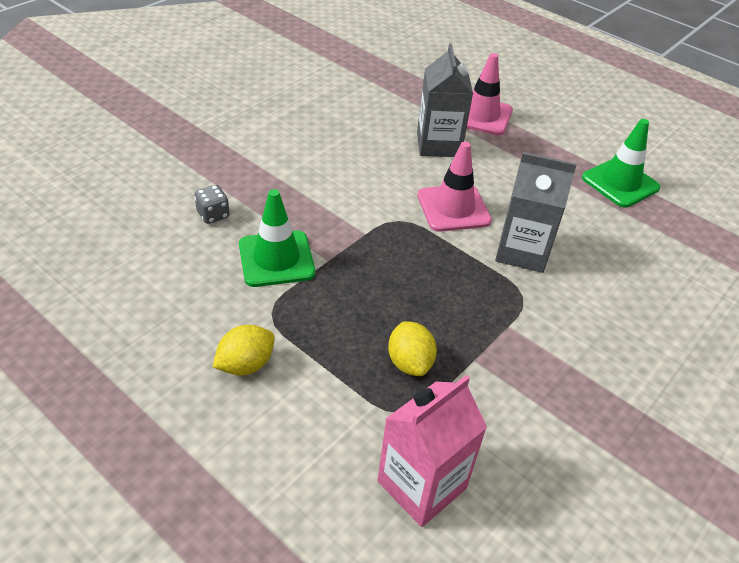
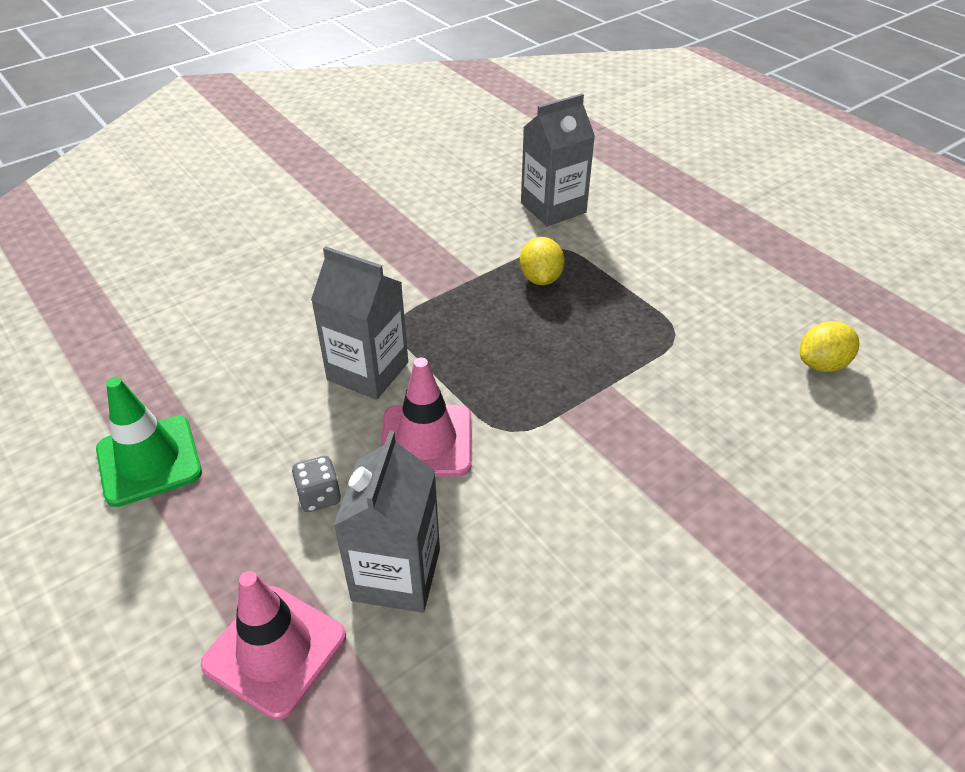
camera: 165 degrees left, 0 degrees up
(213, 215) = (767, 463): grey dice -> grey dice (319, 496)
(246, 365) = (696, 292): yellow lemon -> yellow lemon (822, 364)
(276, 259) = (674, 391): green traffic cone -> none
(421, 485) = (553, 208): pink carton -> grey carton

